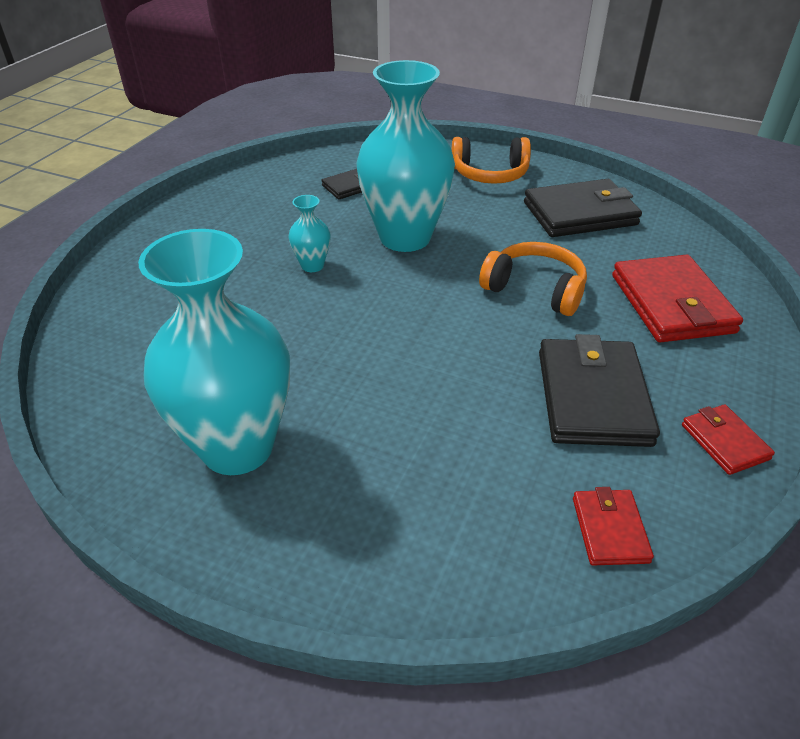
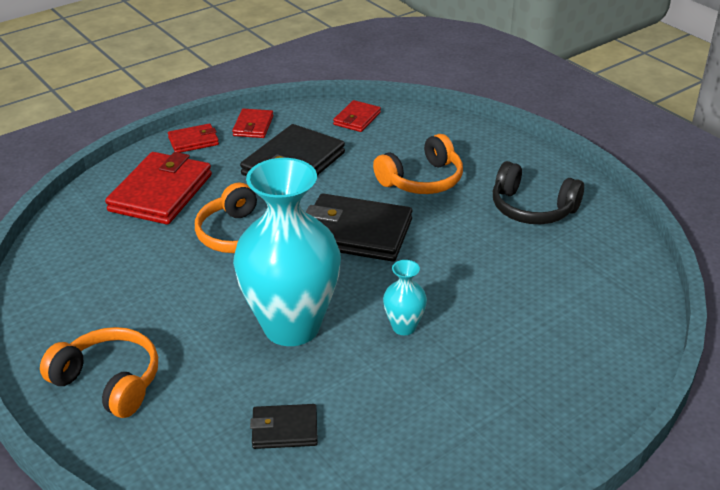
camera: 150 degrees left, 5 degrees down
(237, 447) = (532, 208): turquoise vase -> black headphones
(411, 437) = (422, 180): none -> orange headphones
(580, 214) = (101, 290): black wallet -> black wallet (356, 233)
(750, 382) = (193, 141): none -> red wallet

